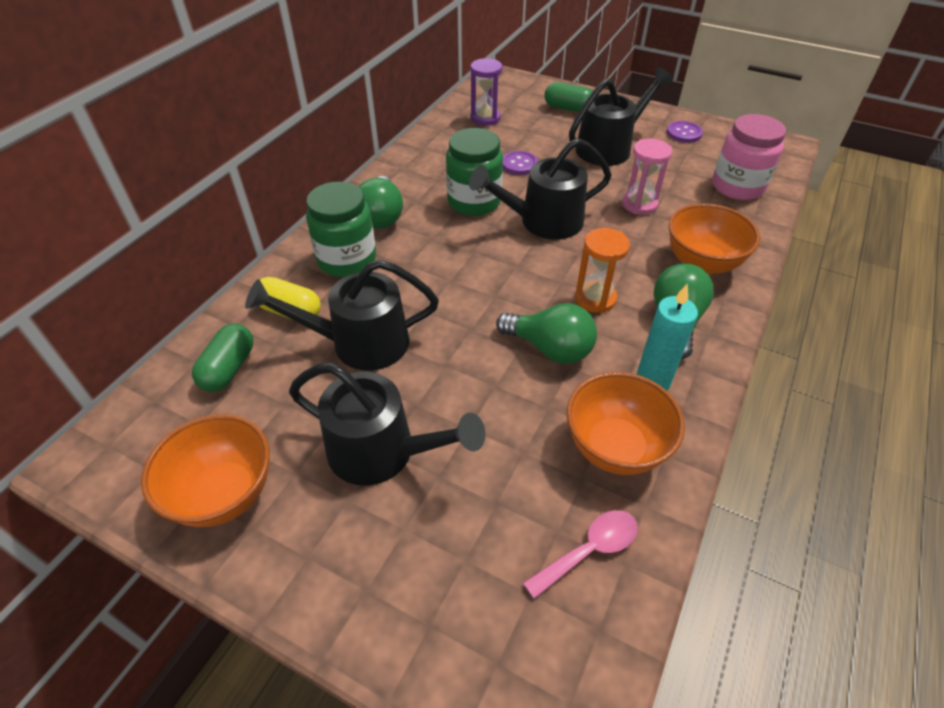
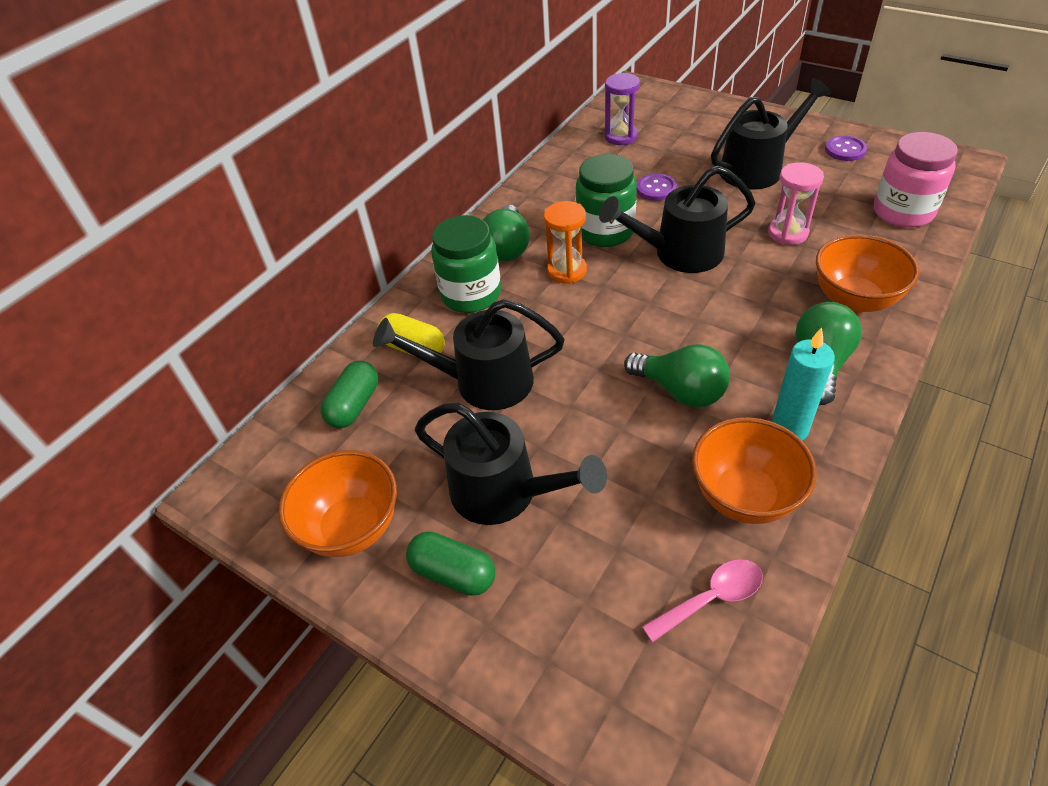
camera: 10 degrees right, 0 degrees up
(568, 108) = (713, 123): green capsule -> green capsule (453, 573)
(595, 298) = (732, 338): orange hourglass -> orange hourglass (567, 271)

